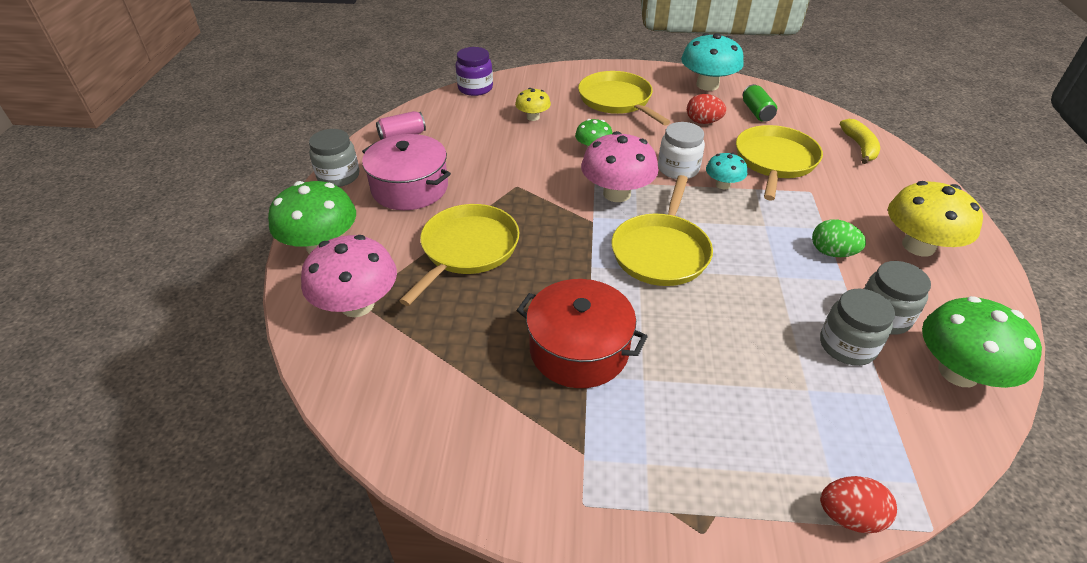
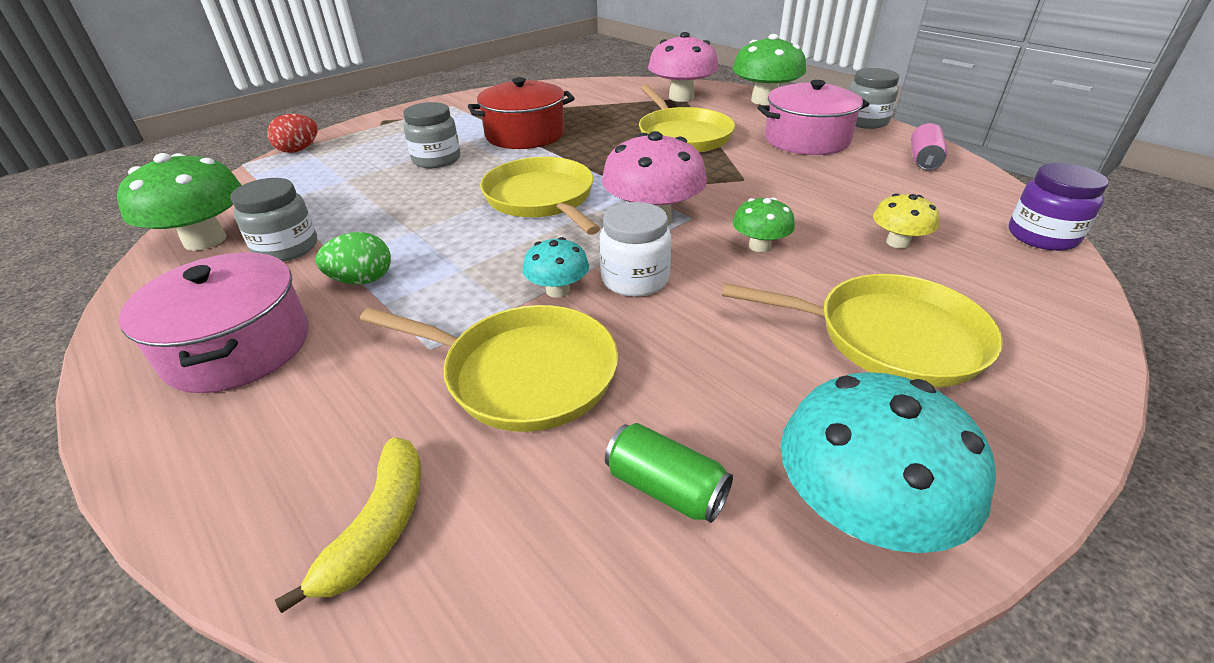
camera: 135 degrees right, 5 degrees down
(703, 122) = (716, 383): red egg -> none
(775, 161) = (523, 373): yellow pan -> yellow pan turned 45 degrees counterclockwise
(847, 346) = (320, 214): grey jar -> grey jar (436, 160)
(860, 147) = (379, 527): yellow banana -> yellow banana turned 120 degrees counterclockwise
(918, 246) = (238, 347): yellow mushroom -> pink pot

